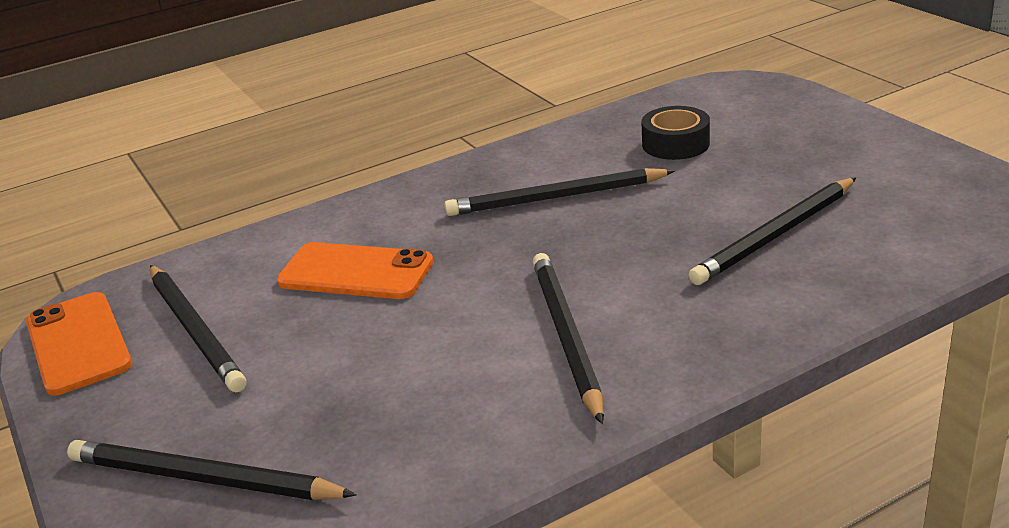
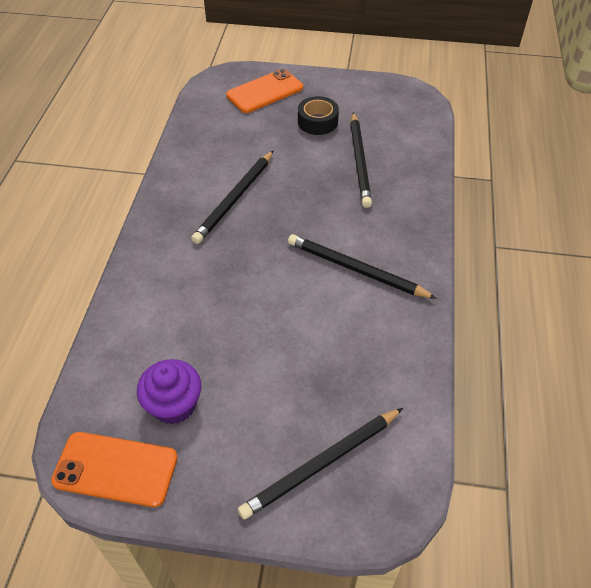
camera: 55 degrees left, 20 degrees up
(195, 330) = (174, 405): black pencil -> purple cupcake
(355, 272) = (203, 308): orange phone -> orange phone (265, 92)
(675, 144) = (243, 133): black tape -> black tape (317, 122)

